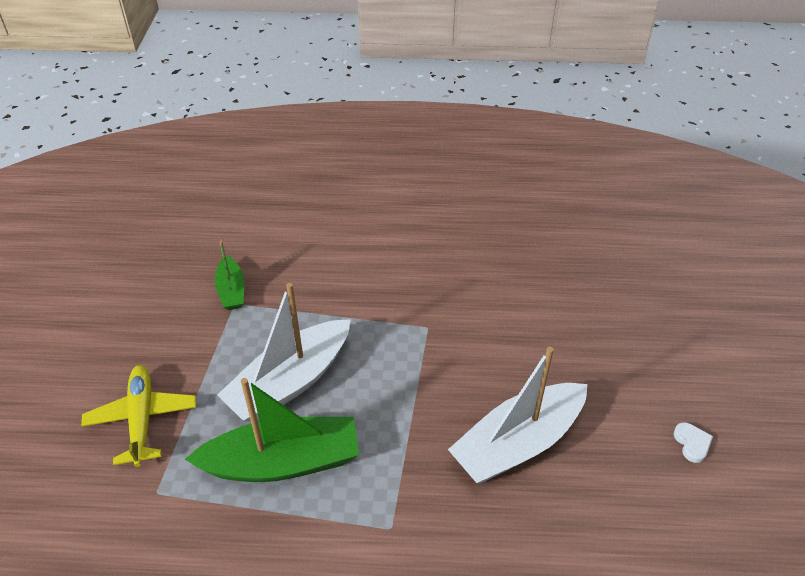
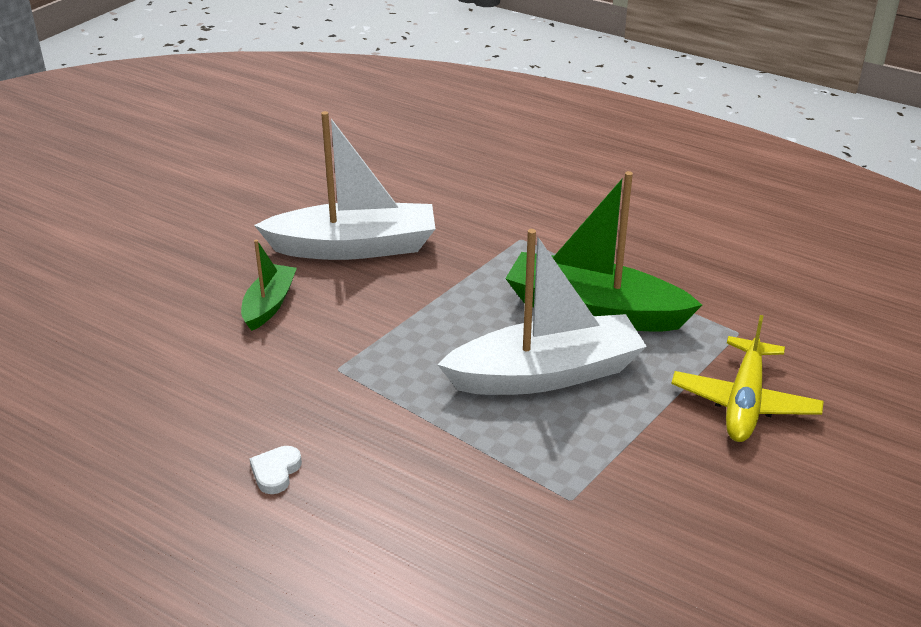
camera: 150 degrees left, 10 degrees down
(231, 290) = (567, 522): green boat -> green boat (269, 304)
(692, 443) = (208, 198): white heart -> white heart (276, 472)

